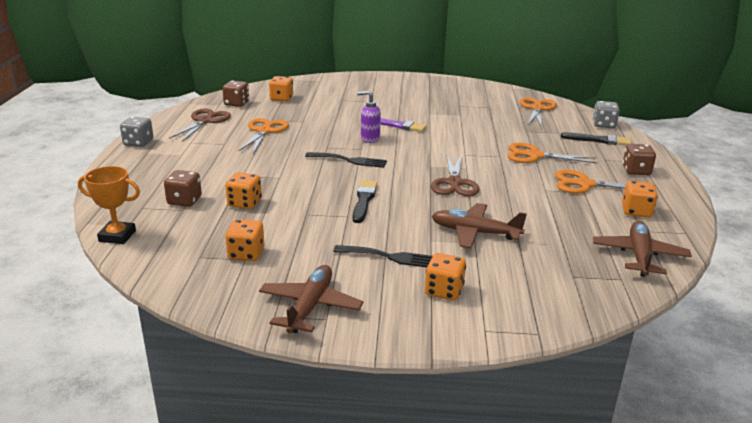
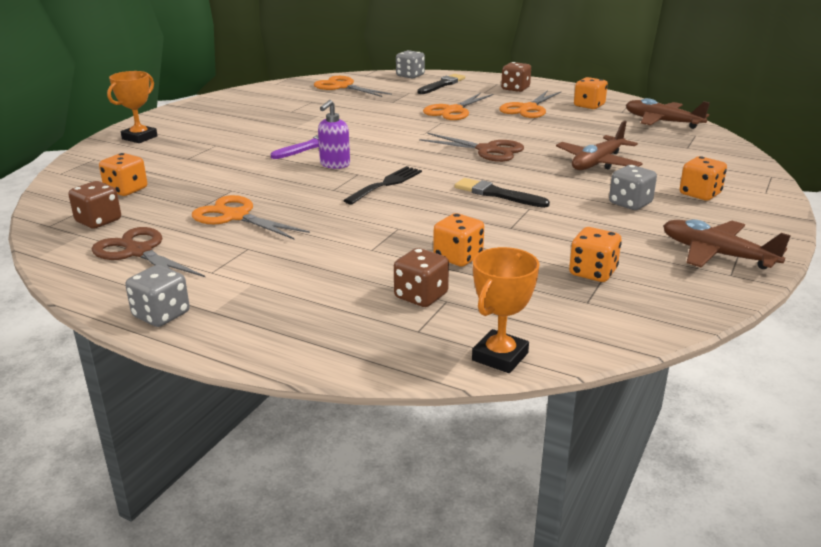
camera: 65 degrees left, 0 degrees up
(362, 81) = (139, 137): none -> orange trophy
(391, 257) = (630, 203): black fork -> grey dice

